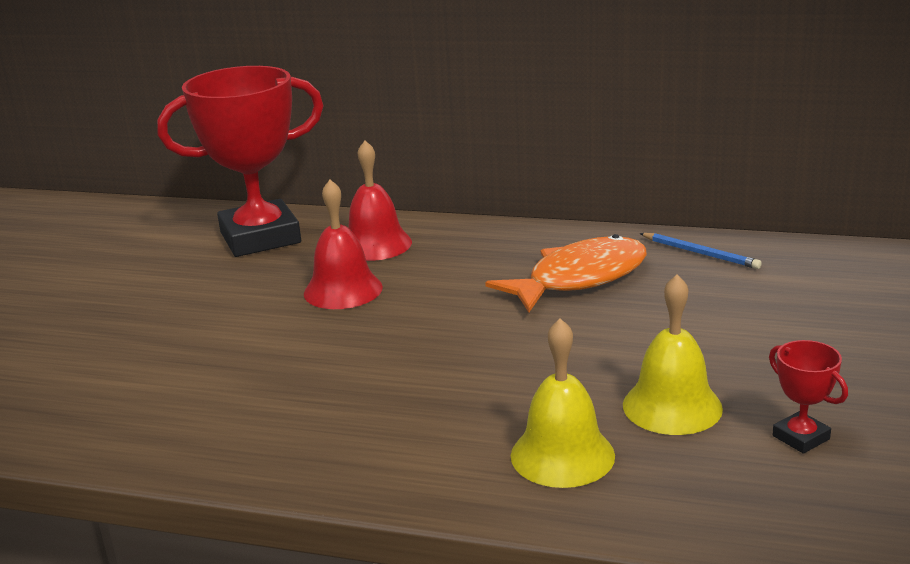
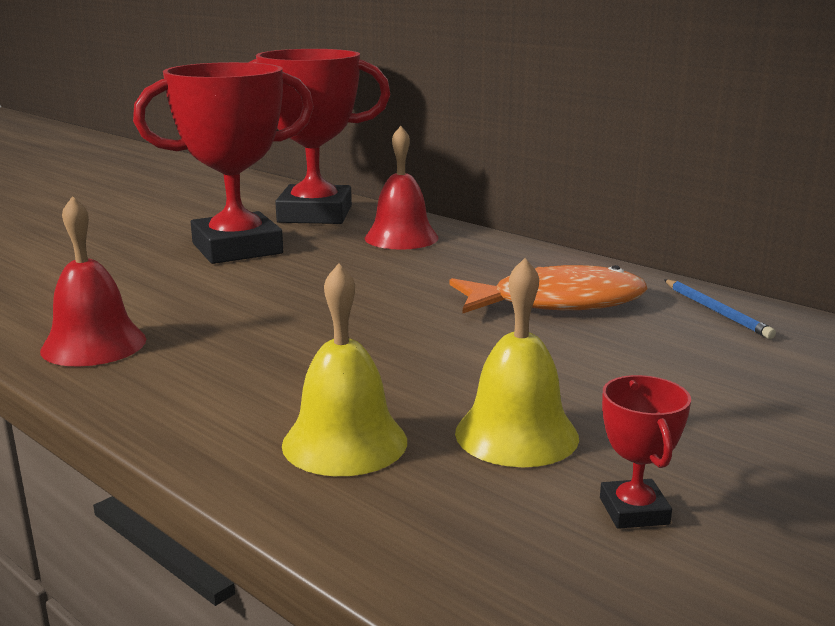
camera: 25 degrees right, 5 degrees down
(235, 298) = (237, 248): none -> red trophy
(343, 290) = (329, 262): red bell -> red bell (94, 344)

